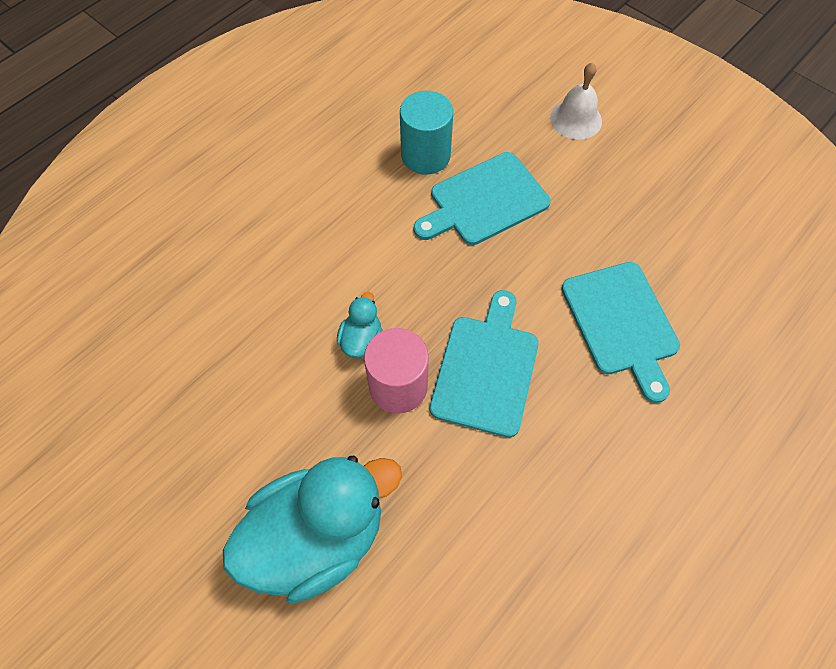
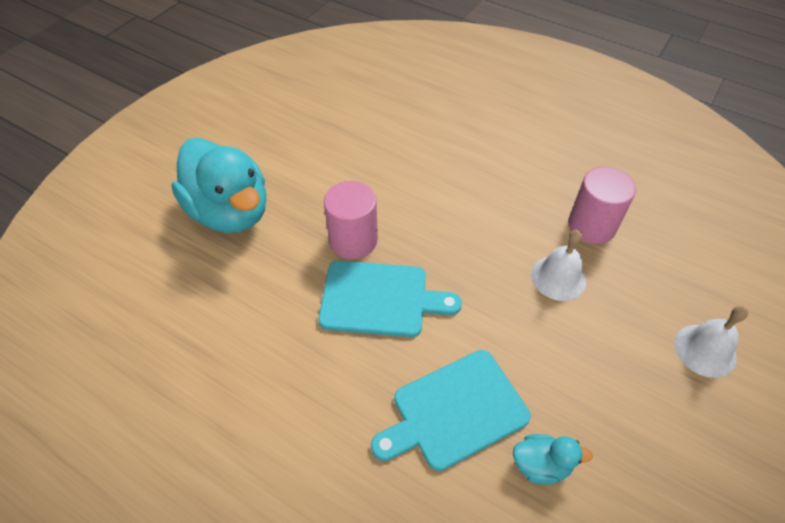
camera: 80 degrees right, 10 degrees down
(361, 340) = (389, 211): turquoise duck -> turquoise duck (541, 465)
(425, 155) = (591, 226): turquoise cylinder -> pink cylinder
(484, 201) = (558, 277): turquoise cutting board -> white bell

